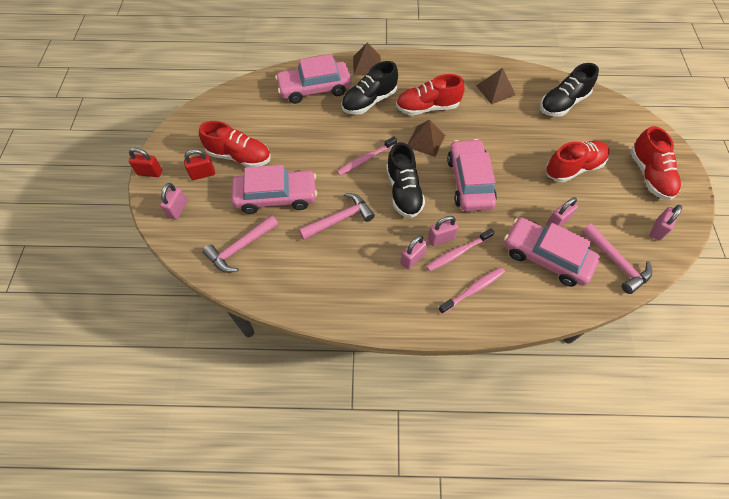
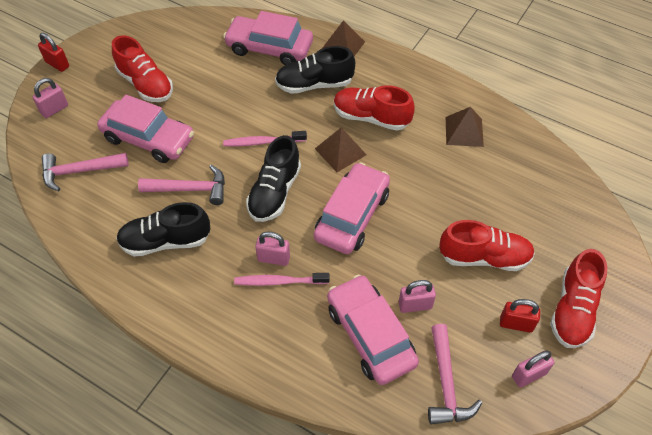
camera: 30 degrees right, 5 degrees down
(203, 174) = (101, 86): red padlock -> red padlock (516, 324)
(412, 259) = (228, 264): pink padlock -> none
(473, 290) = (264, 327): pink toothbrush -> none
(563, 103) = (533, 180): black shoe -> black shoe (165, 241)

